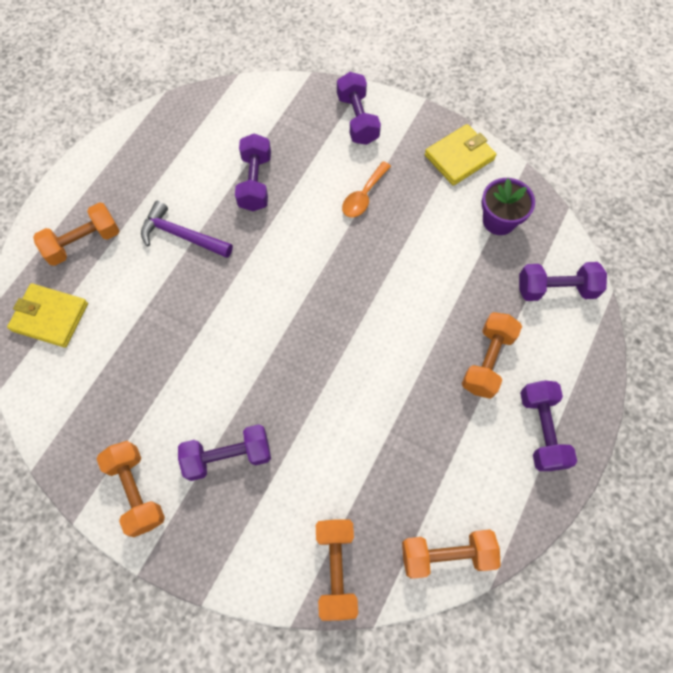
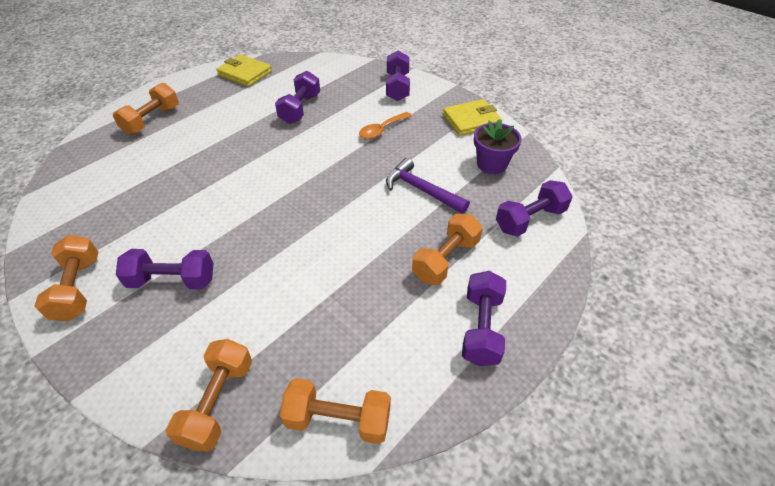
camera: 15 degrees right, 20 degrees down
(50, 317) = (96, 158): yellow wallet -> yellow wallet (245, 73)
(83, 242) = (152, 120): orange dumbbell -> orange dumbbell turned 45 degrees counterclockwise
(182, 235) = (226, 129): purple hammer -> purple hammer (421, 190)
(555, 289) = (530, 220): purple dumbbell -> purple dumbbell turned 45 degrees counterclockwise

